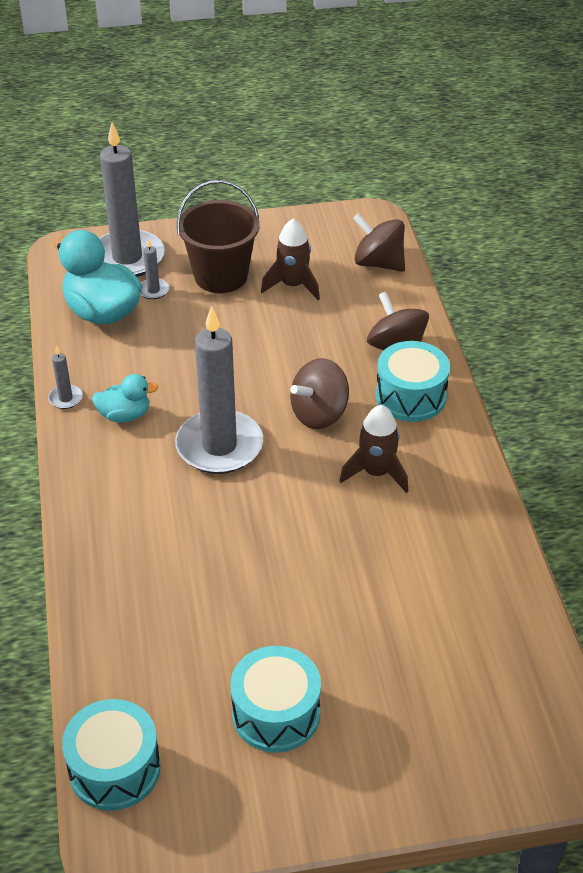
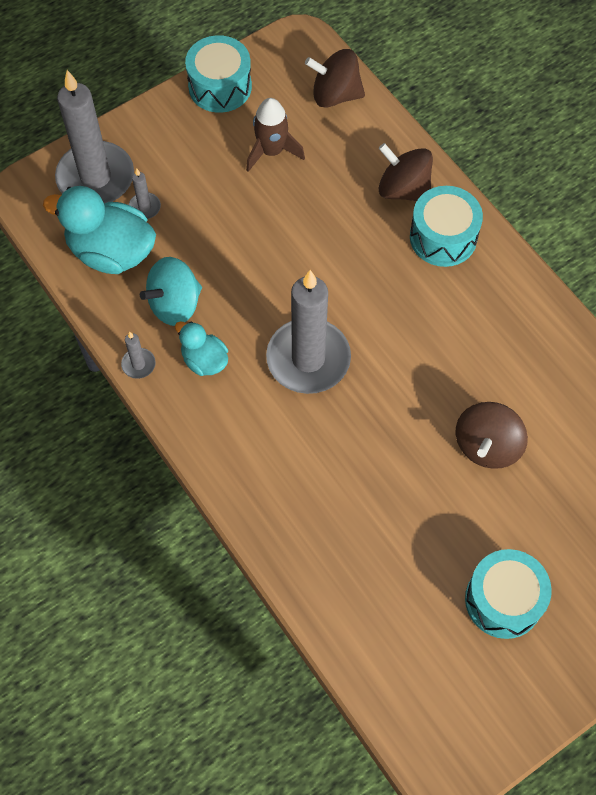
camera: 25 degrees left, 20 degrees up
(114, 768) = (407, 709): turquoise drum -> turquoise drum (220, 86)
(125, 415) = (204, 360): turquoise duck -> turquoise duck turned 105 degrees counterclockwise
(129, 366) = (175, 304): none -> turquoise spinning top
(221, 276) = (198, 165): brown bucket -> none
(319, 414) = (375, 288): brown spinning top -> brown spinning top (487, 446)
(376, 472) = (457, 331): brown rocket -> none

